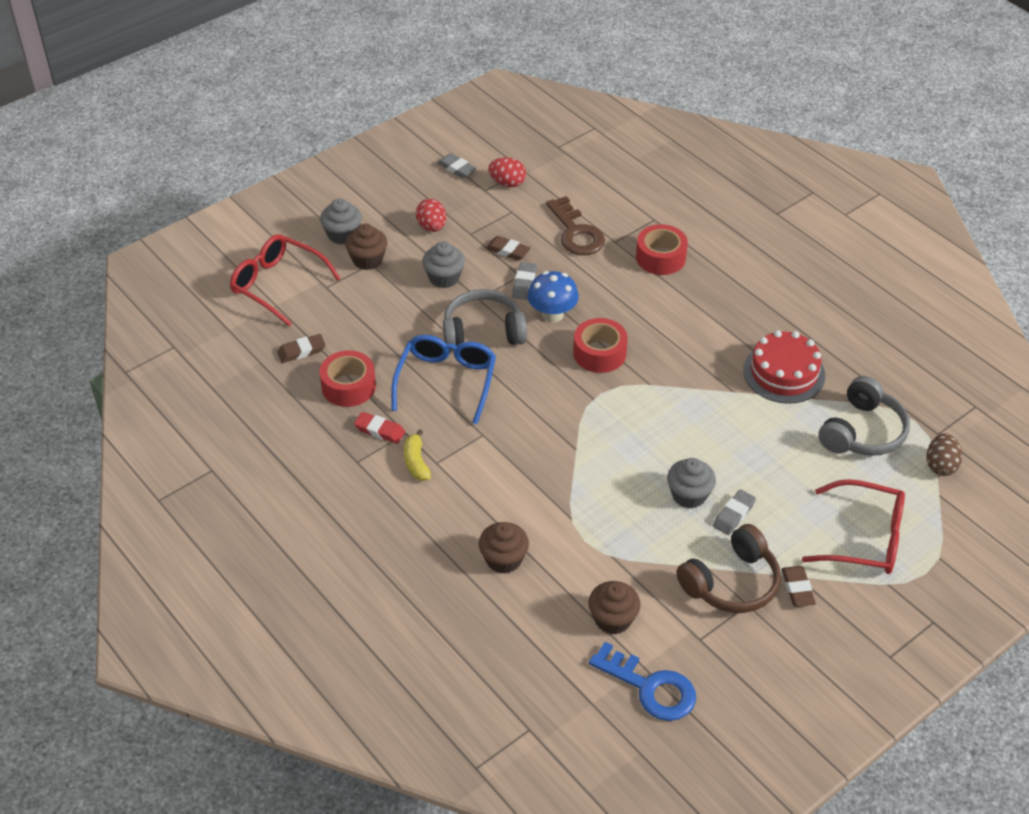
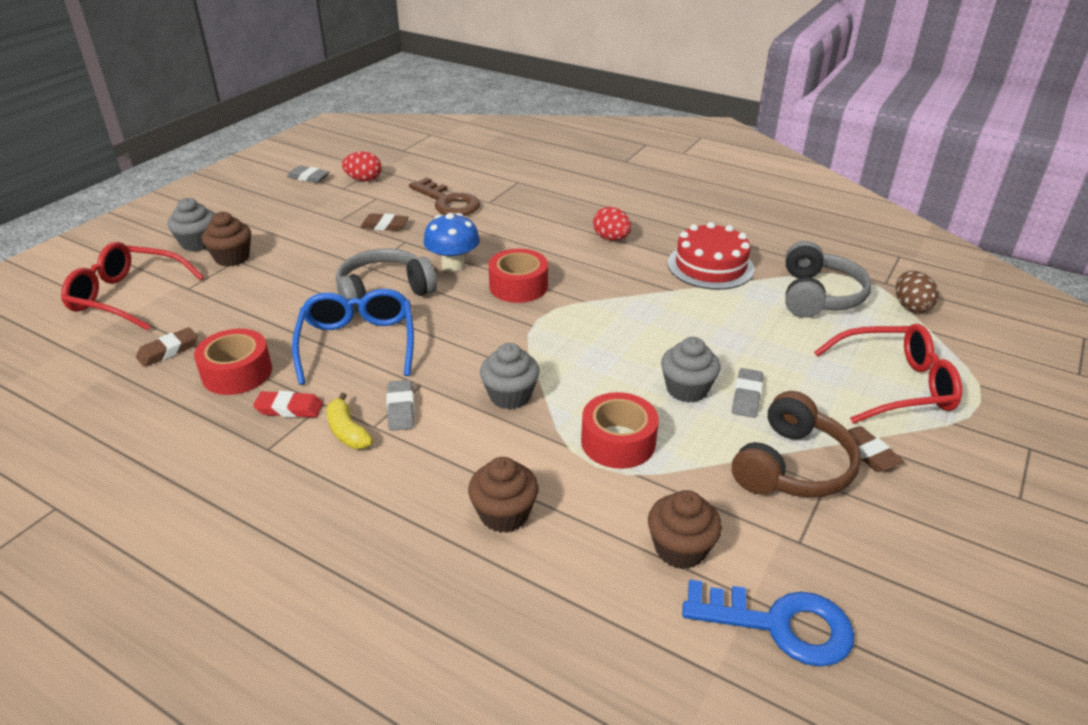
camera: 20 degrees left, 10 degrees down
(432, 227) = (296, 221): red egg -> red egg (611, 238)
(444, 278) = (324, 257): grey cupcake -> grey cupcake (510, 396)
(524, 284) = (412, 247): grey eraser -> grey eraser (401, 409)
(660, 257) = (539, 205): red tape -> red tape (618, 442)

